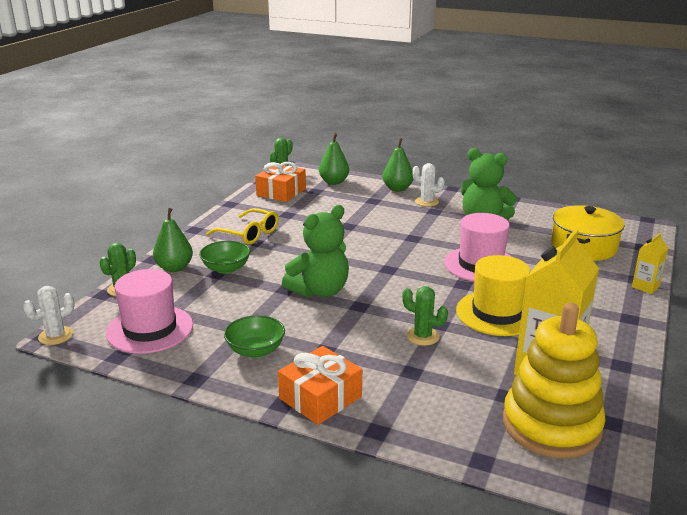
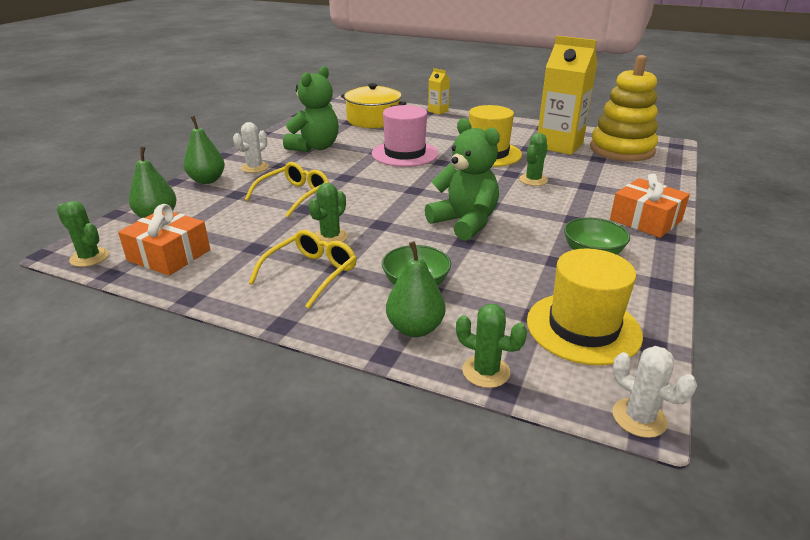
camera: 90 degrees left, 5 degrees up
(150, 329) = (583, 328): pink hat -> yellow hat
(299, 237) = (330, 237): none -> green cactus
(371, 220) = (294, 196): none -> yellow glasses

